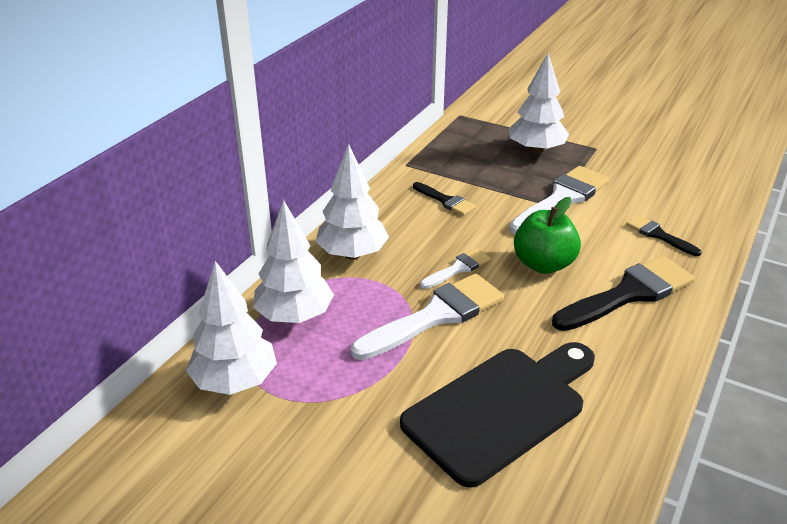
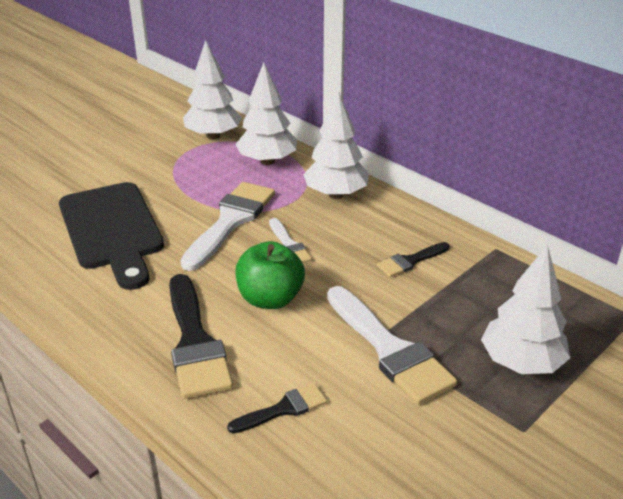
camera: 105 degrees right, 0 degrees up
(436, 316) = (230, 221): white brush -> white brush turned 135 degrees counterclockwise

